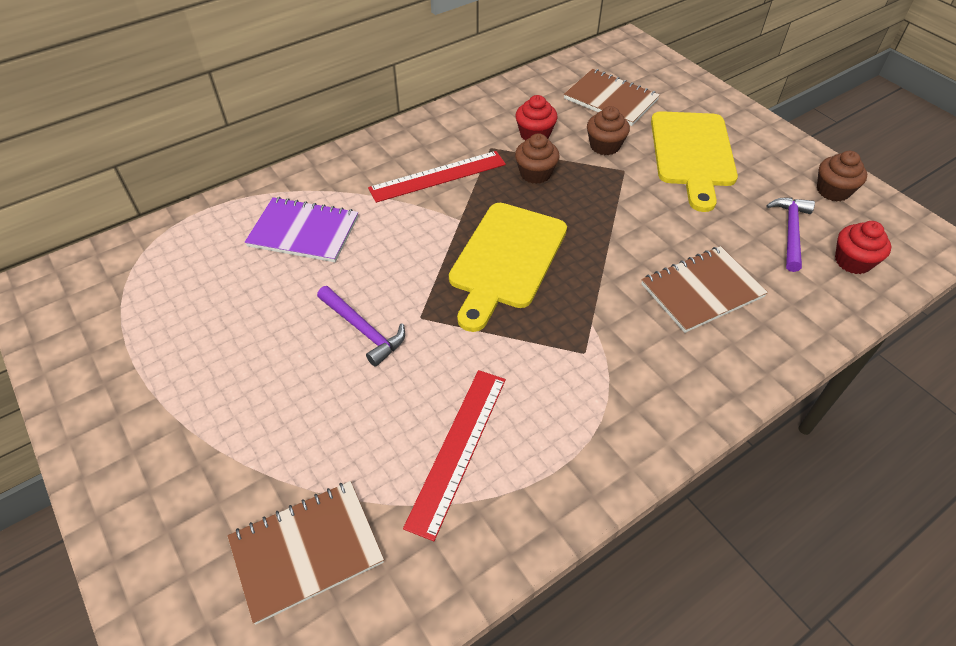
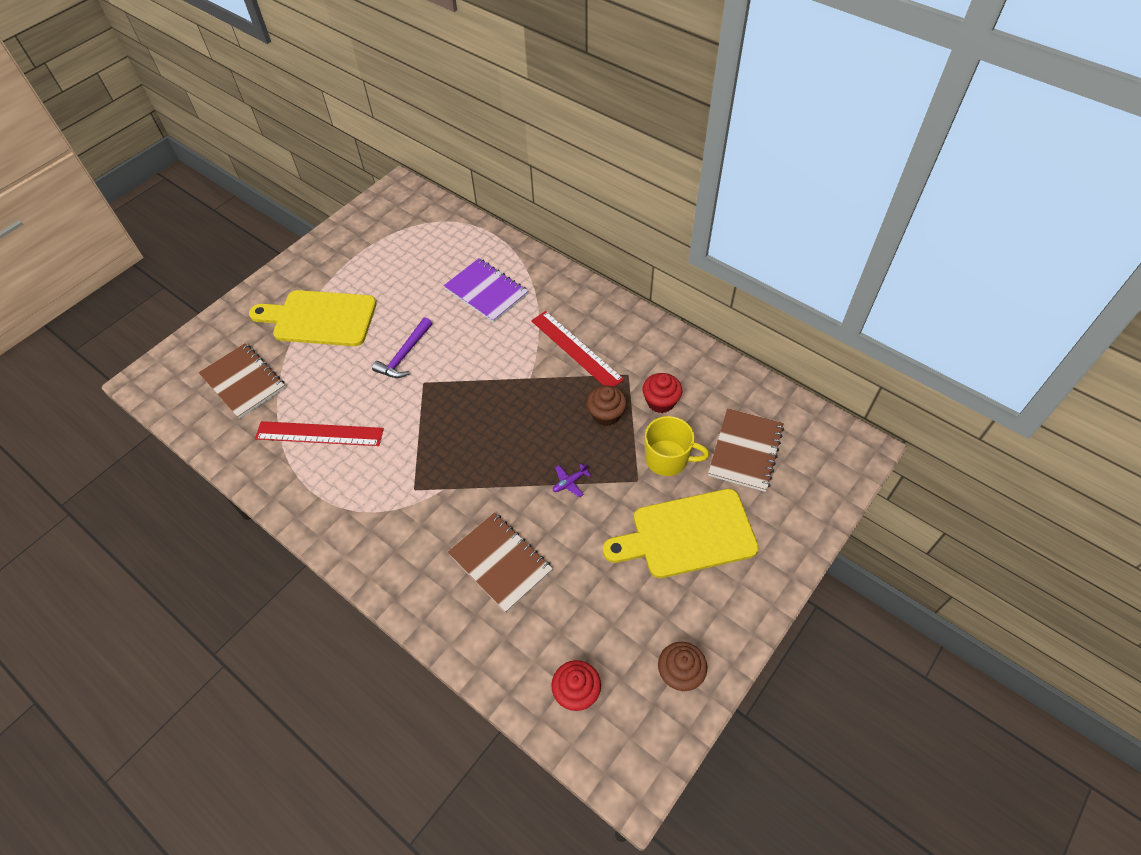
camera: 75 degrees right, 5 degrees up
(303, 232) = (486, 292): purple notebook -> purple notebook turned 45 degrees counterclockwise
(505, 259) = (495, 418): yellow cutting board -> yellow cutting board (320, 318)
(604, 146) = (667, 459): brown cupcake -> yellow mug
(613, 217) = (570, 482): none -> purple plane
(790, 232) = (600, 632): purple hammer -> none

